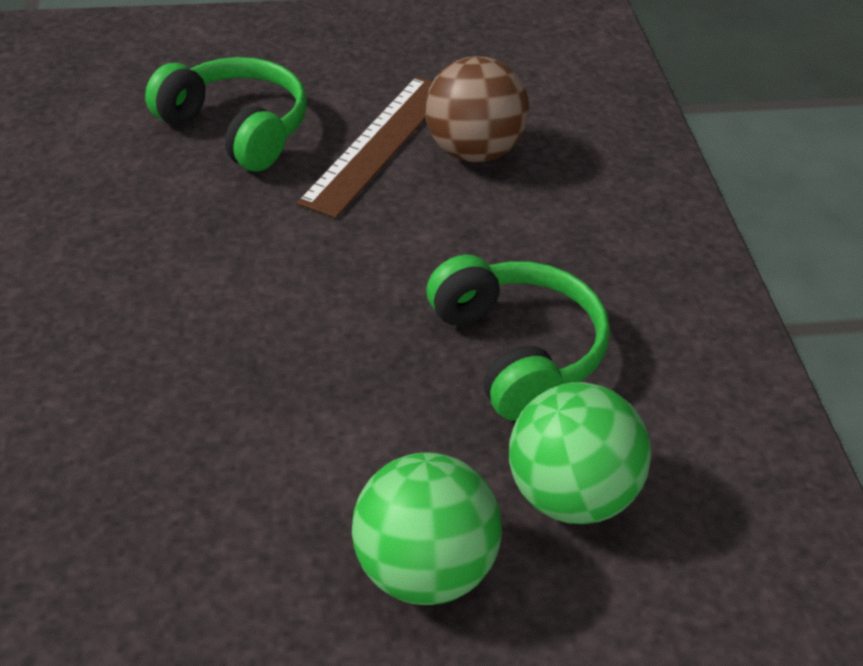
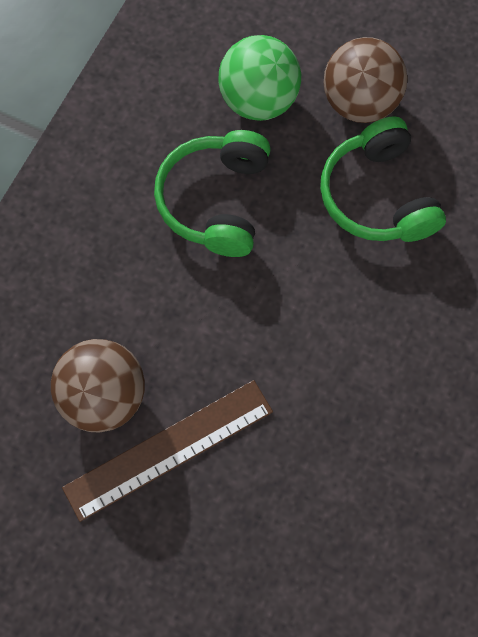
camera: 145 degrees left, 25 degrees up
(237, 129) = (269, 535): green headphones -> green headphones (377, 196)
(424, 569) = (360, 103): green ball -> brown ball

